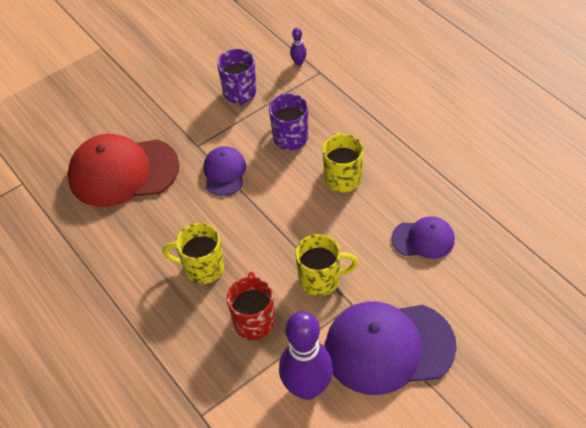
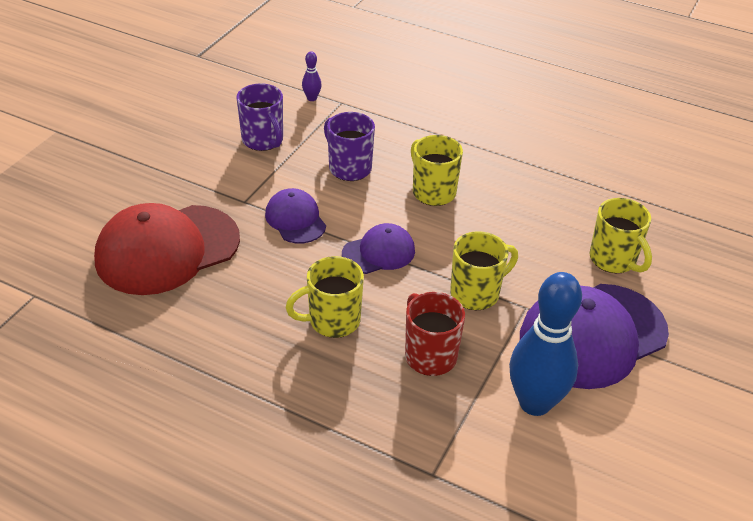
camera: 30 degrees left, 10 degrees down
(307, 388) = (535, 403): purple bowling pin -> blue bowling pin
(423, 239) = (556, 226): purple cap -> purple cap (378, 252)
(451, 286) = (614, 260): none -> yellow mug

